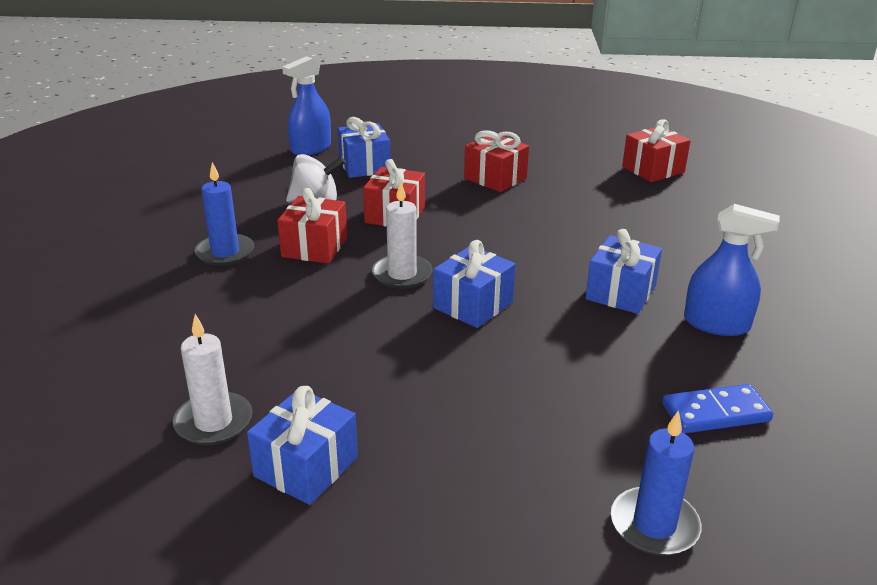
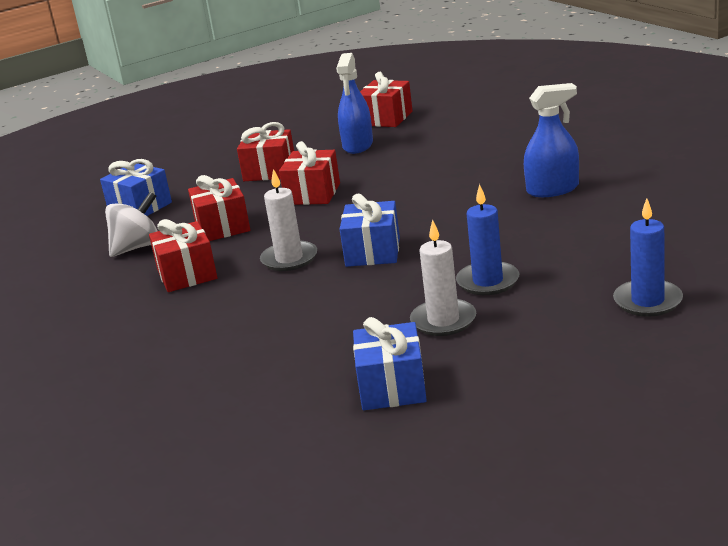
camera: 30 degrees left, 5 degrees down
(213, 422) = (282, 401): white candle -> white candle (443, 321)
(225, 252) = (111, 311): blue candle -> blue candle (488, 281)
(311, 148) = (66, 215): blue spray bottle -> blue spray bottle (358, 145)
(500, 218) = (312, 194): none -> red gift
(620, 292) = (467, 200): blue gift -> none
(715, 412) = (612, 234): blue domino -> none

